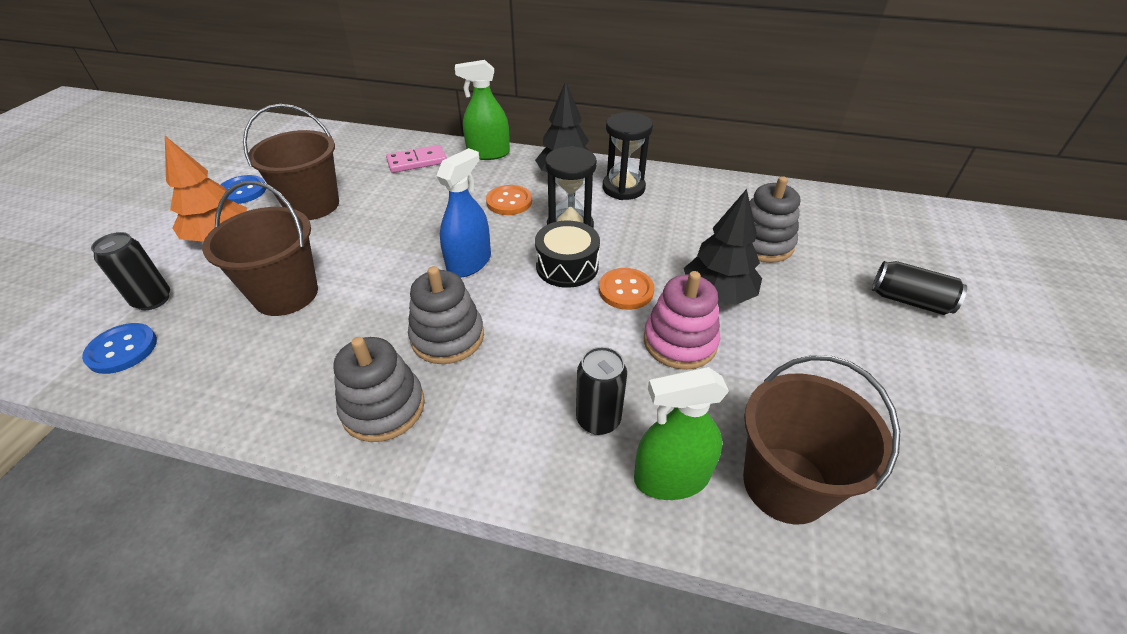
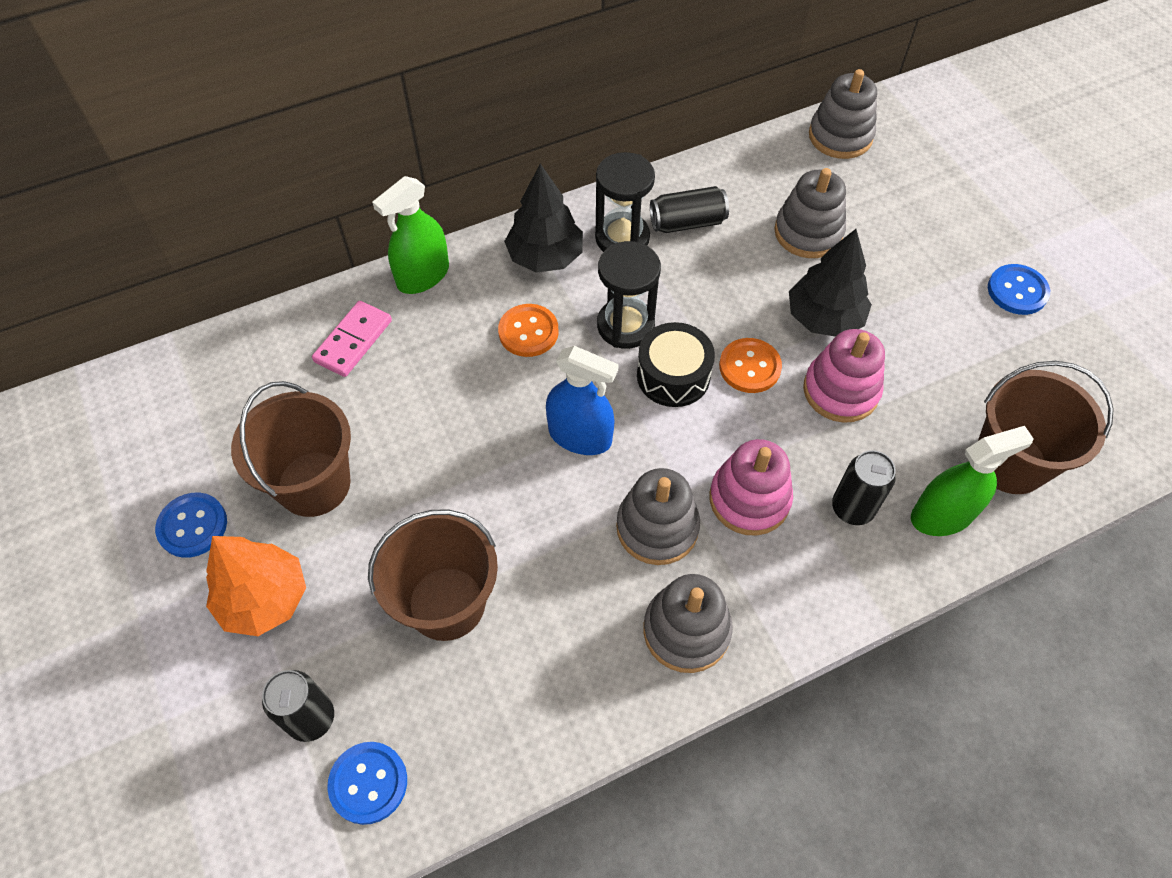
camera: 40 degrees left, 15 degrees up
(469, 263) = (580, 436): blue spray bottle -> blue spray bottle turned 120 degrees clockwise
(528, 362) = (749, 499): none -> pink stacking toy
(671, 478) = (942, 515): green spray bottle -> green spray bottle turned 150 degrees counterclockwise
(850, 207) = (840, 136): none -> grey stacking toy
(909, 300) = (961, 226): black can -> black can (687, 222)
(925, 368) = (1017, 291): none -> blue button

